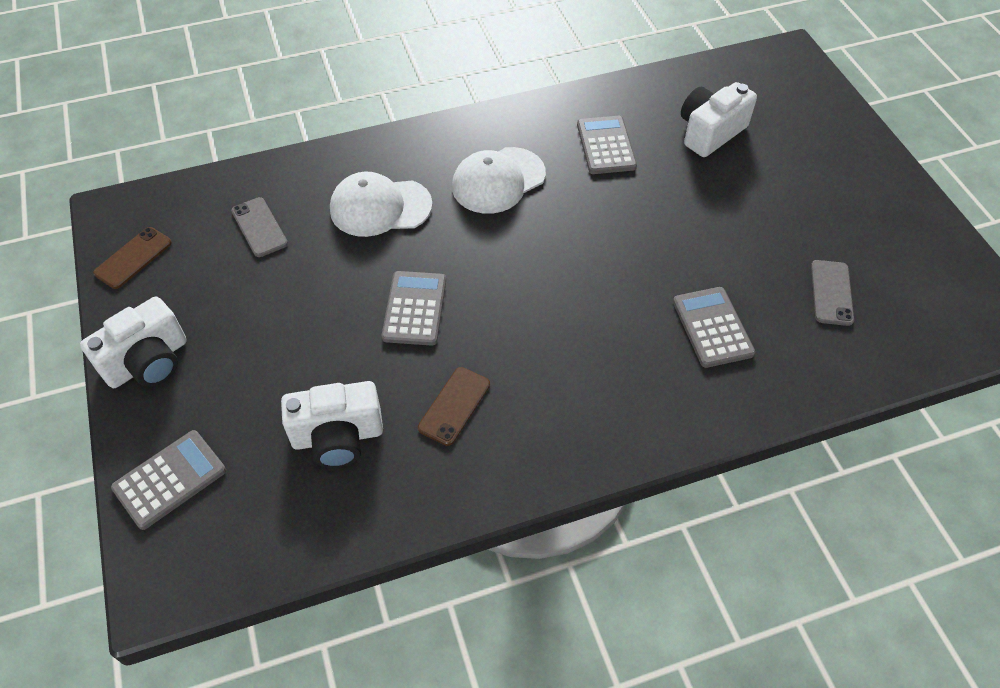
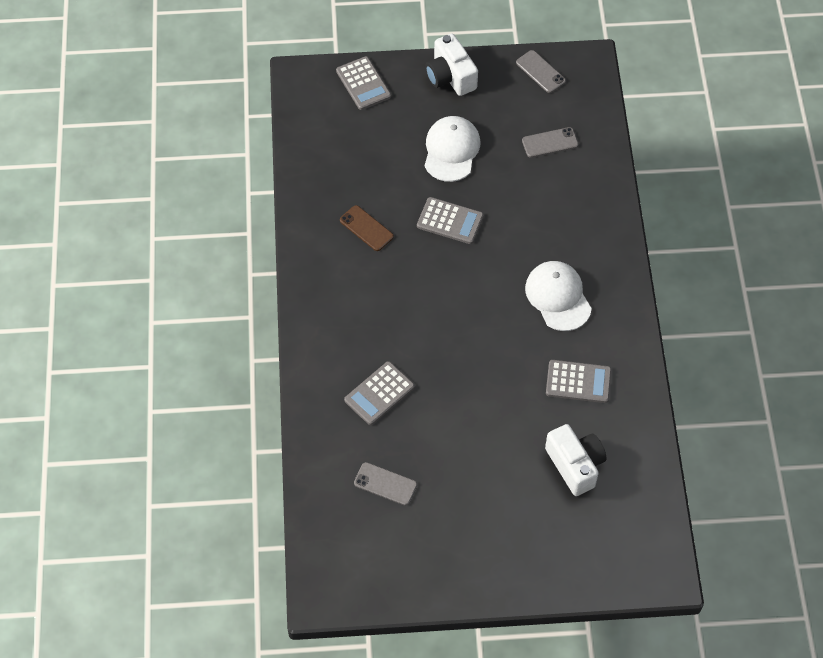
camera: 105 degrees right, 5 degrees up
(133, 258) = (540, 72): brown phone -> grey phone
(338, 437) = (364, 165): white camera -> none
(380, 207) = (550, 216): white cap -> white cap (451, 150)
(712, 327) = (379, 393): grey calculator -> grey calculator turned 135 degrees clockwise

